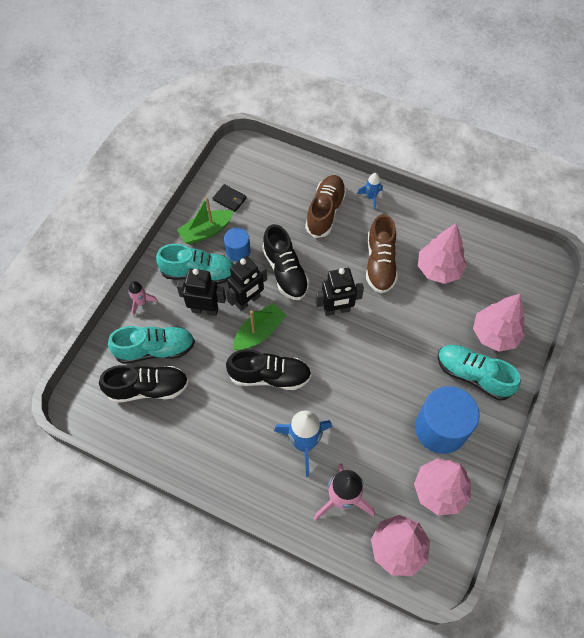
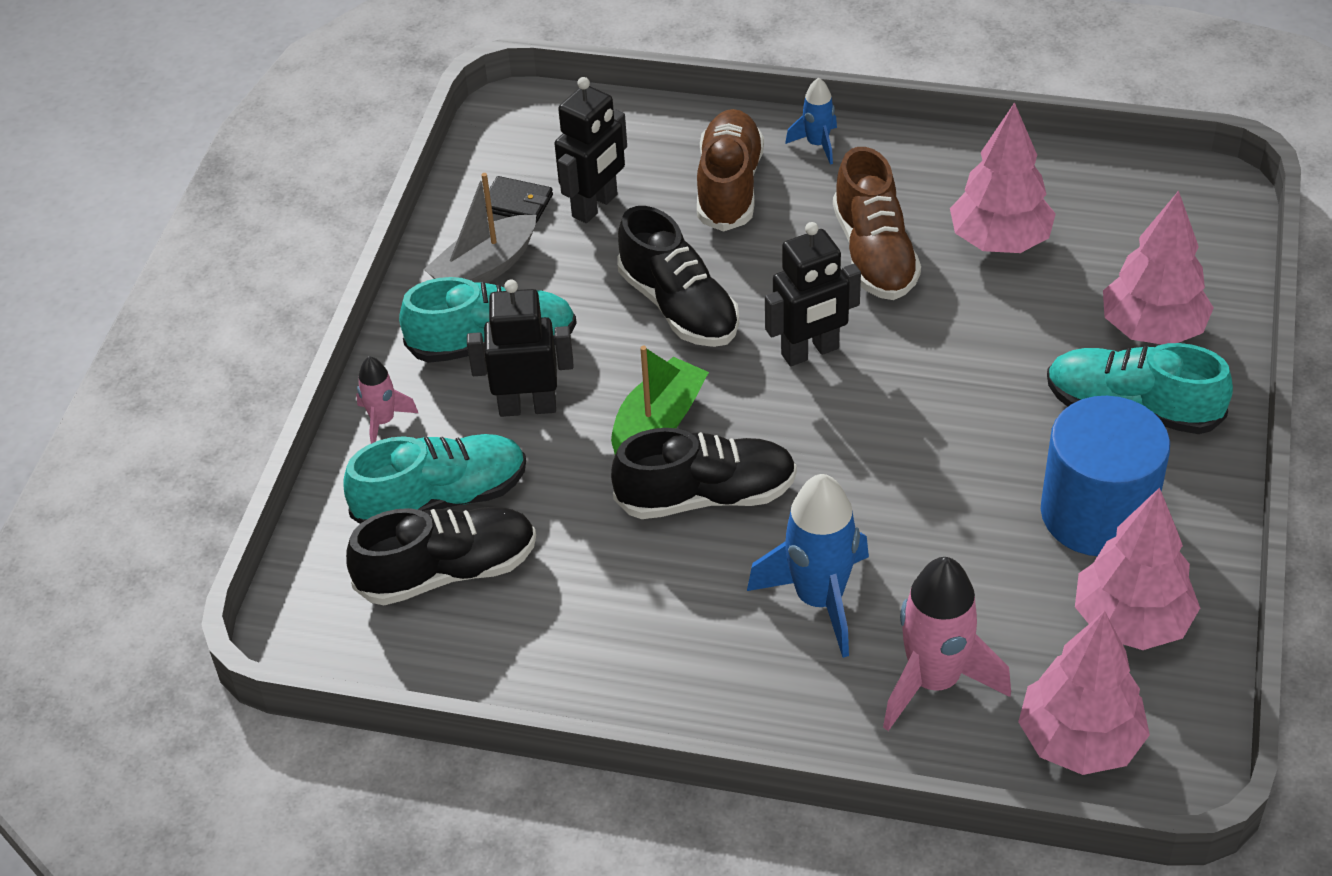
camera: 10 degrees left, 15 degrees down
(206, 231) = (485, 269): green boat -> grey boat
(238, 251) = (565, 290): blue cylinder -> none
(248, 301) = (615, 373): black robot -> black robot (595, 206)

